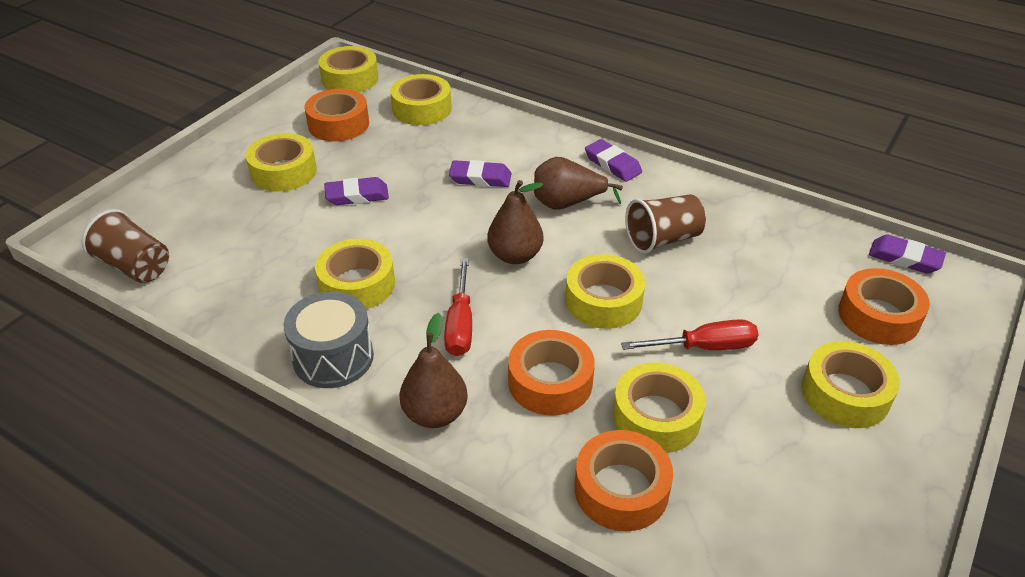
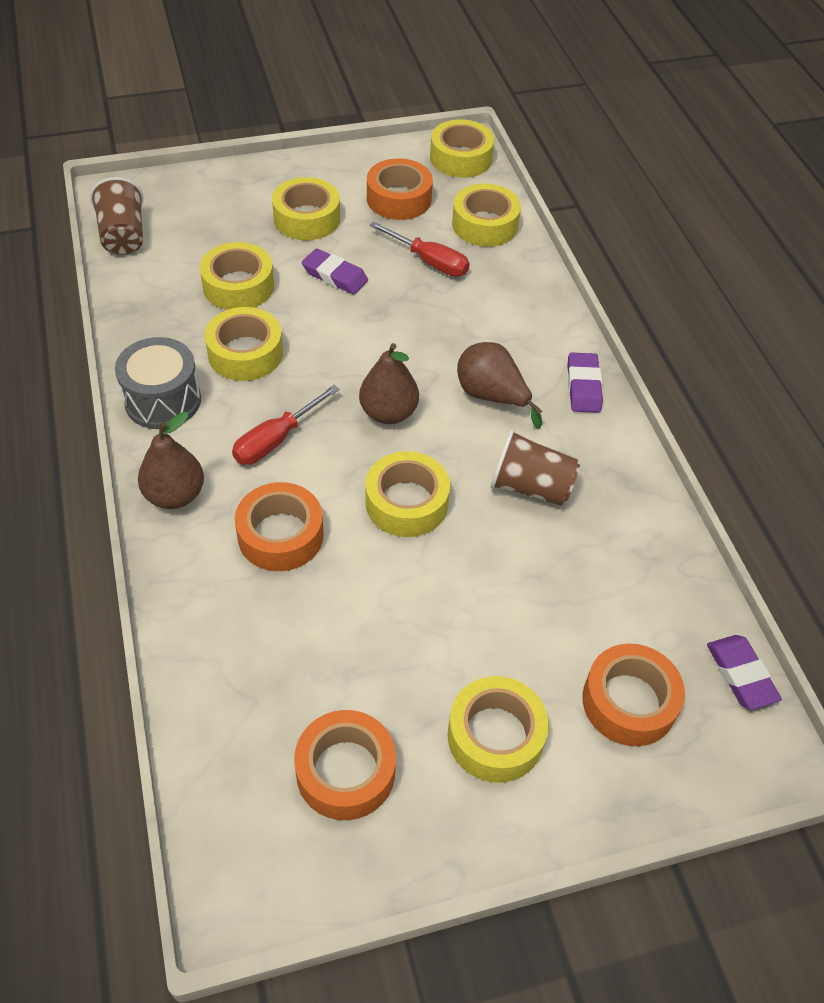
camera: 40 degrees right, 10 degrees up
(480, 178) = (450, 323): purple eraser -> none
(621, 489) = (224, 654): orange tape -> orange tape (345, 771)
(656, 417) = (319, 625): yellow tape -> yellow tape (238, 286)
(704, 347) = (434, 603): red screwdriver -> red screwdriver (429, 262)

